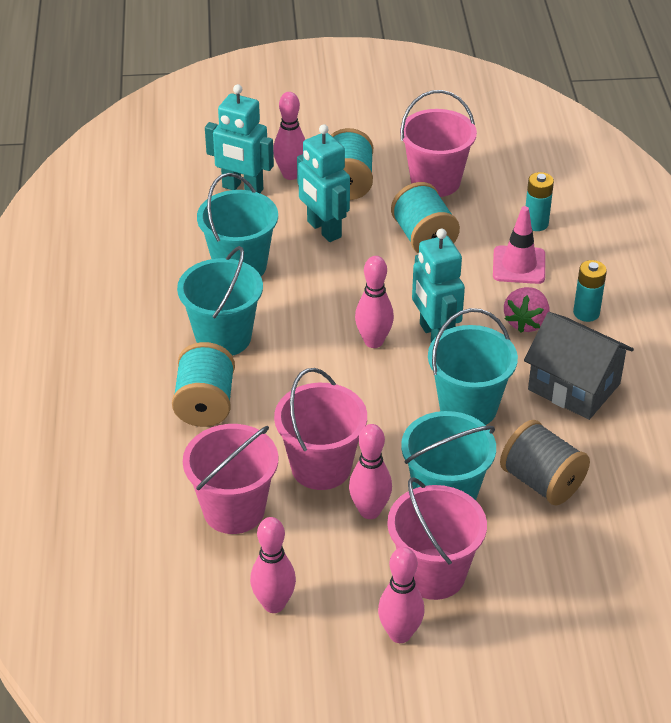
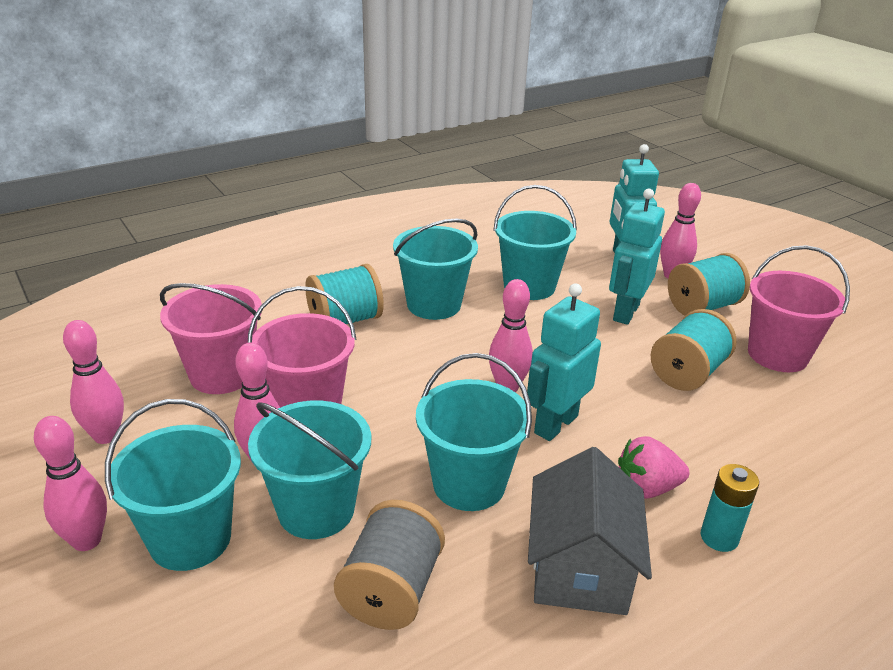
camera: 60 degrees right, 10 degrees down
(433, 574) = (190, 539): pink bucket -> turquoise bucket
(519, 265) = (731, 453): pink traffic cone -> none
(536, 223) = (813, 445): turquoise battery -> none

